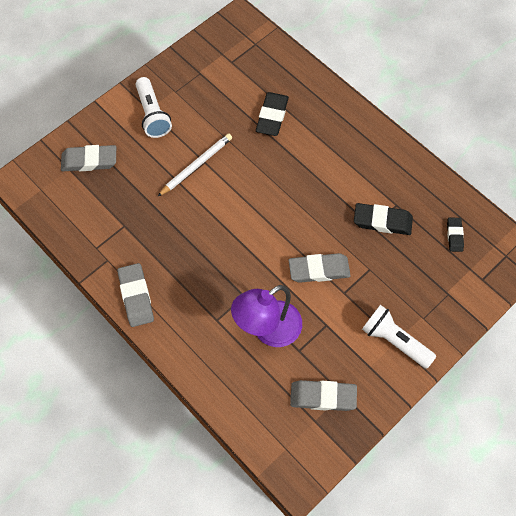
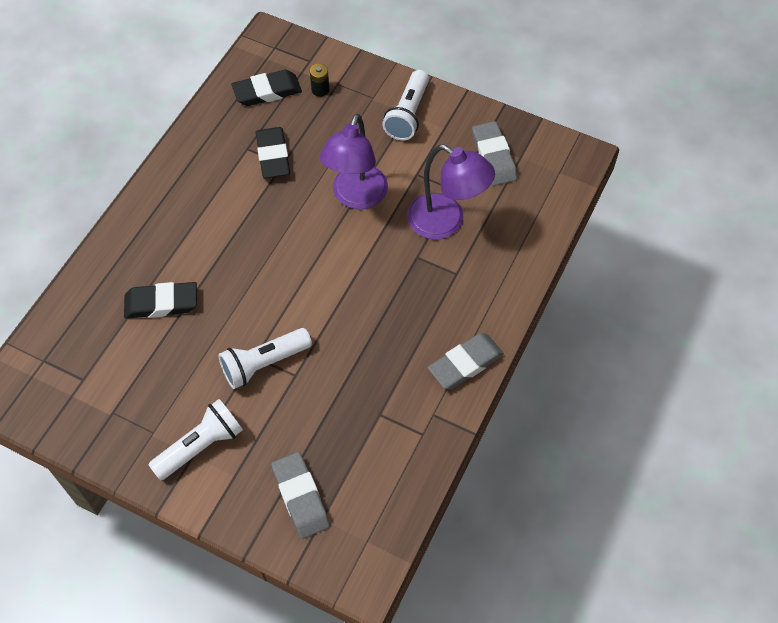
camera: 110 degrees left, 5 degrees down
(196, 166) = (264, 363): white pencil -> white flashlight
(319, 270) = (356, 197): grey eraser -> purple lamp
(444, 278) = (320, 90): none -> black battery
(454, 236) = (267, 91): black eraser -> black eraser, size x1.69

